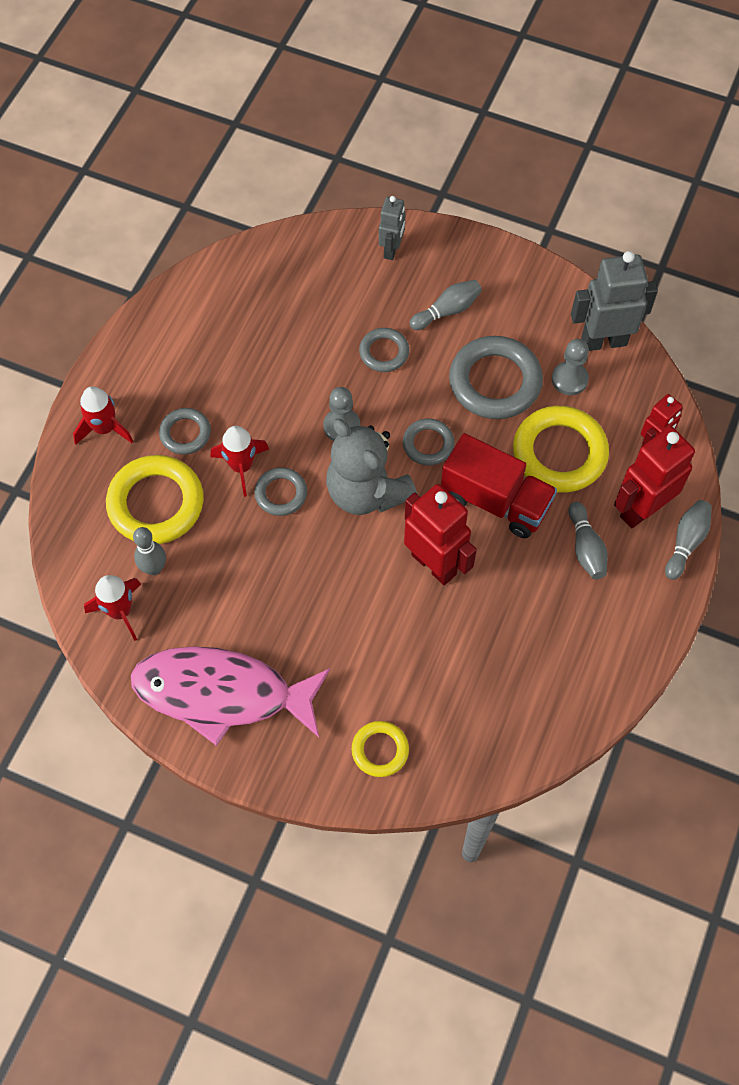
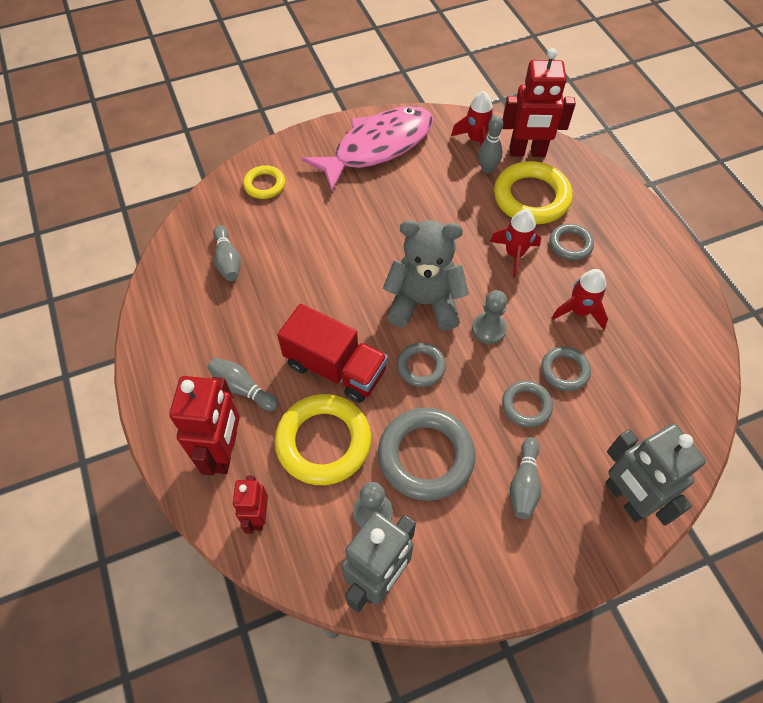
camera: 135 degrees right, 5 degrees down
(104, 428) = (615, 209): red rocket -> red rocket (579, 311)
(281, 493) = (472, 259): grey ring -> grey ring (564, 370)
(391, 250) = (626, 498): grey robot -> grey robot, size x1.72
(434, 564) = (334, 296): red robot -> red robot (527, 152)
(495, 500) = (335, 368): red truck -> red truck turned 135 degrees counterclockwise
(686, 542) = (170, 454): grey bowling pin -> grey bowling pin (228, 260)

